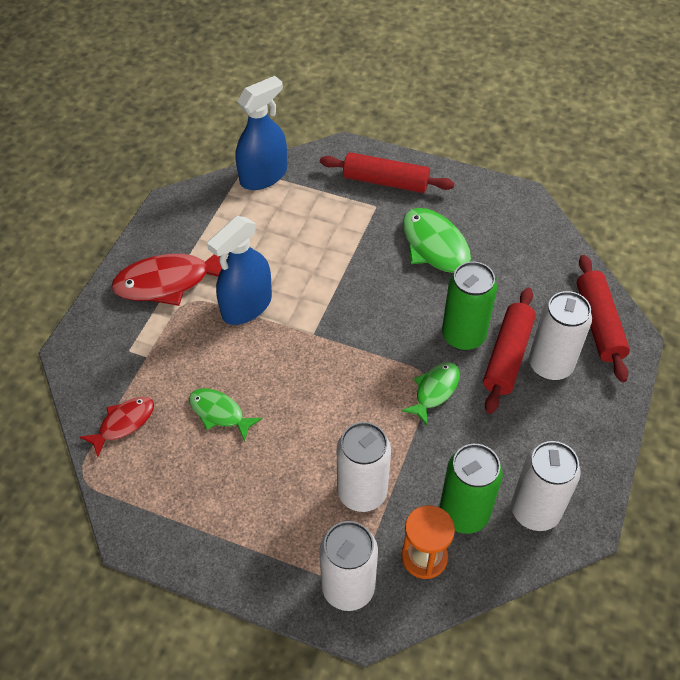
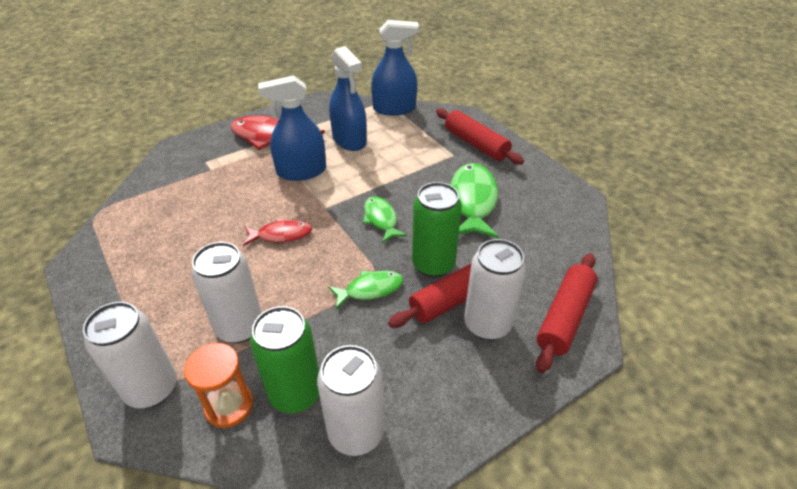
camera: 35 degrees right, 10 degrees down
(123, 423) = (153, 198): red fish -> red fish (281, 235)
(219, 413) = (212, 222): green fish -> green fish (381, 219)
(256, 241) = (349, 140): none -> blue spray bottle

